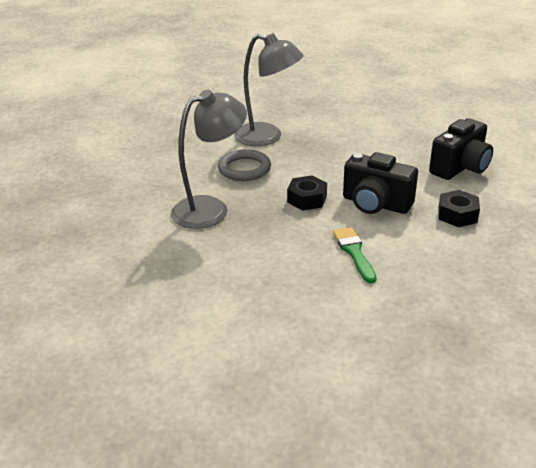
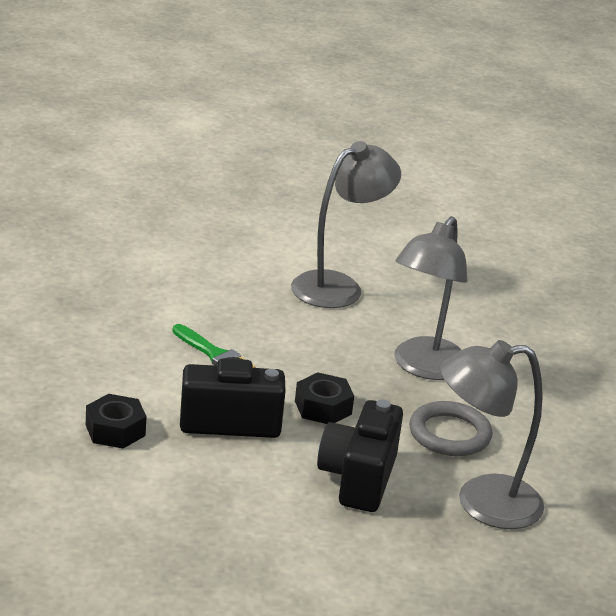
camera: 145 degrees right, 5 degrees down
(197, 291) = (338, 286): none -> grey lamp
(460, 168) = (141, 516): black camera -> black camera (358, 479)

